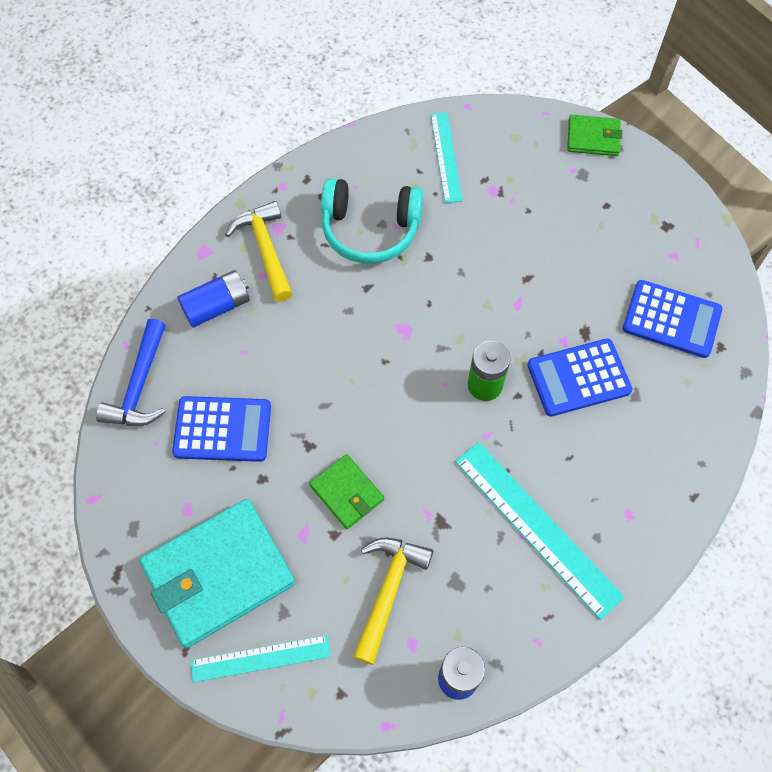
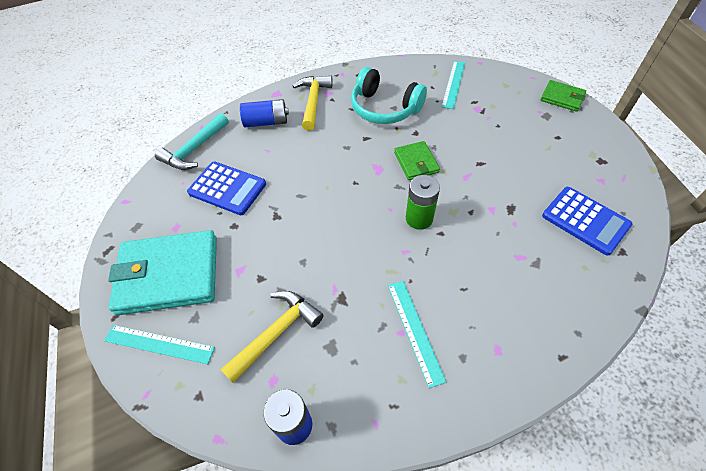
camera: 25 degrees right, 10 degrees down
(139, 386) = (194, 149): blue hammer -> turquoise hammer
(347, 492) = (284, 254): green wallet -> green wallet (416, 162)
(537, 527) = (415, 330): turquoise ruler -> turquoise ruler, size x0.62
(578, 378) = (494, 236): blue calculator -> none

